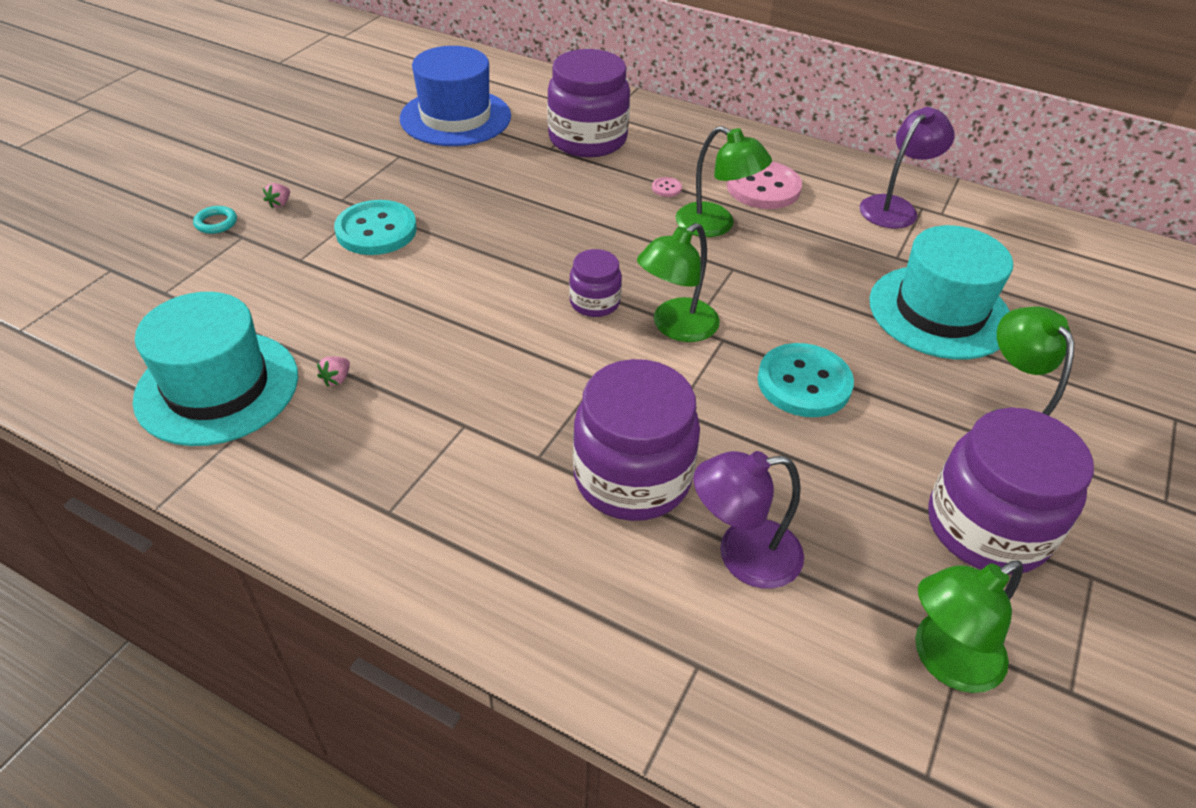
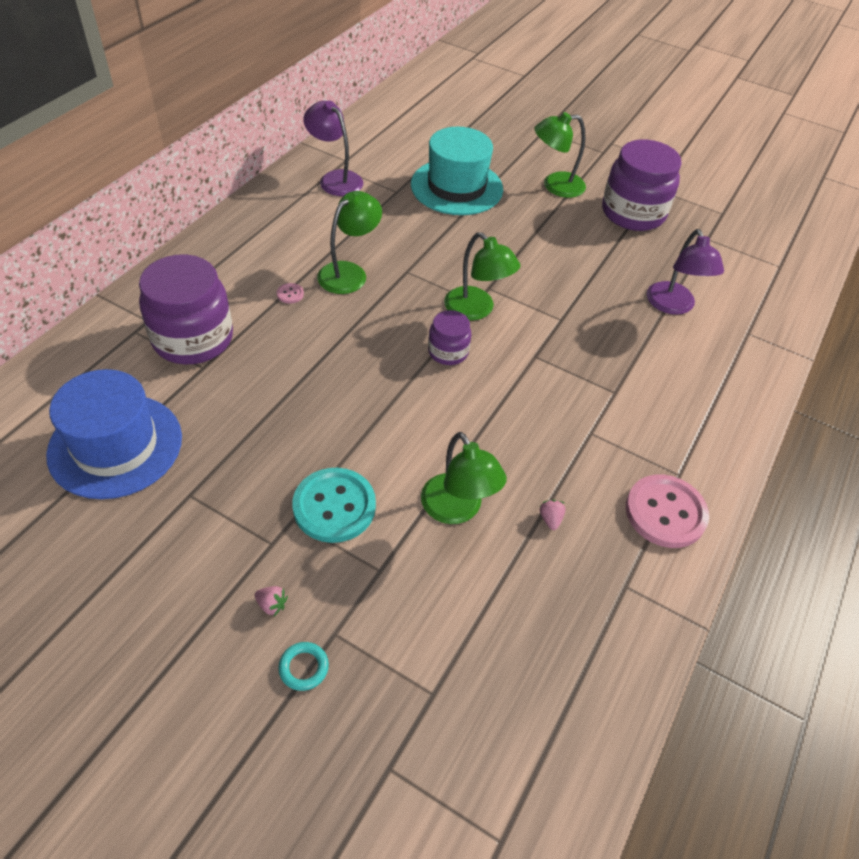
camera: 90 degrees left, 5 degrees up
(217, 387) = (570, 611): turquoise hat -> none
(337, 379) = (550, 519): pink strawberry -> pink strawberry turned 120 degrees counterclockwise
(632, 478) = (624, 346): purple jar -> none
(763, 188) = (298, 239): pink button -> pink button (665, 513)
(804, 383) = (529, 258): turquoise button -> none
(944, 660) = (718, 247): green lamp -> green lamp (457, 509)

